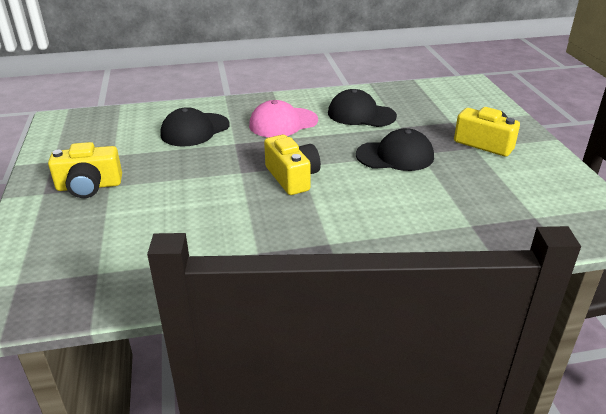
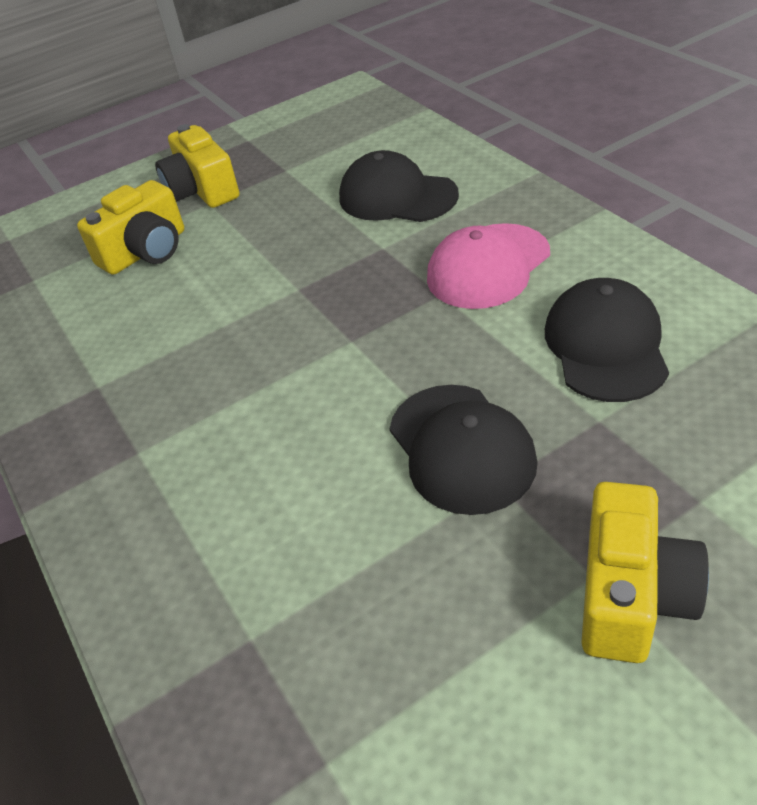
camera: 75 degrees right, 10 degrees up
(283, 123) = (488, 266): pink cap -> pink cap turned 90 degrees counterclockwise
(292, 177) = (309, 345): yellow camera -> yellow camera (146, 251)

